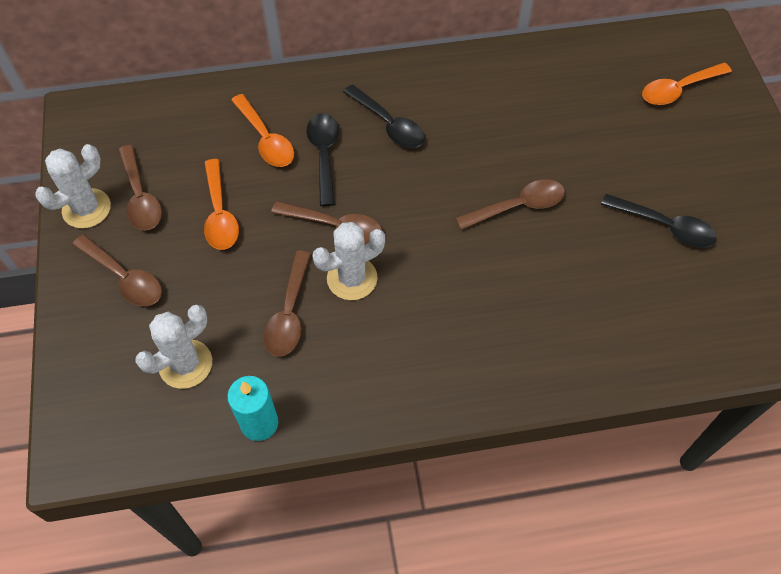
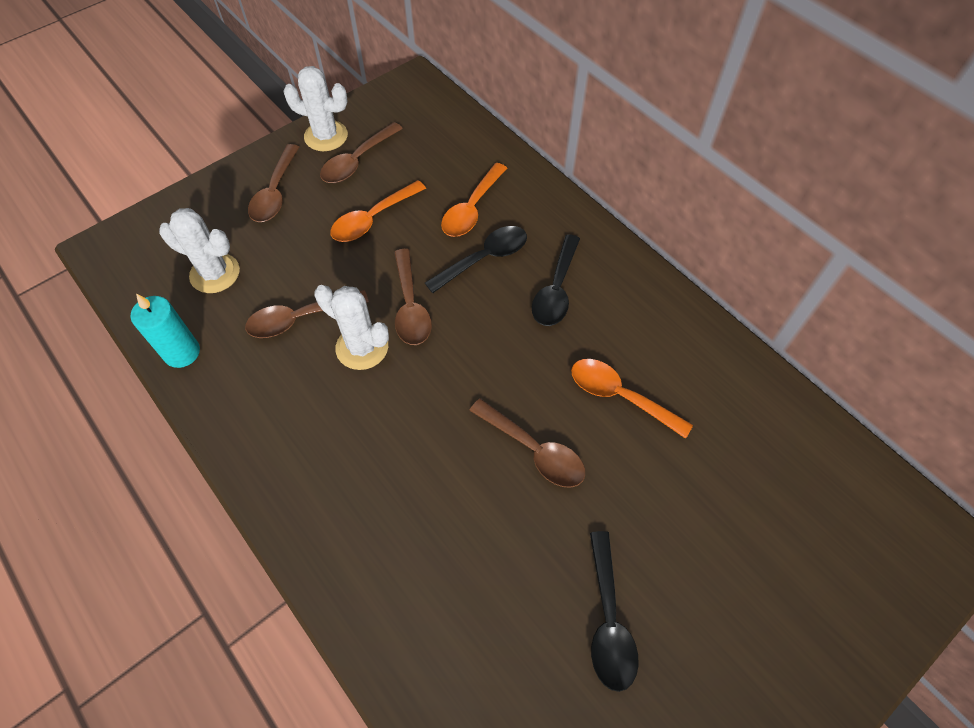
camera: 60 degrees right, 0 degrees up
(678, 89) = (827, 551): orange spoon -> orange spoon (620, 396)

